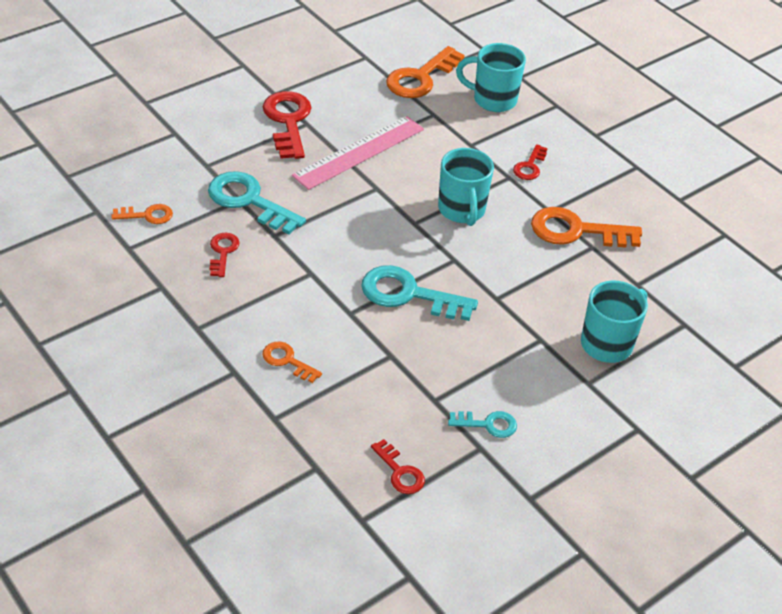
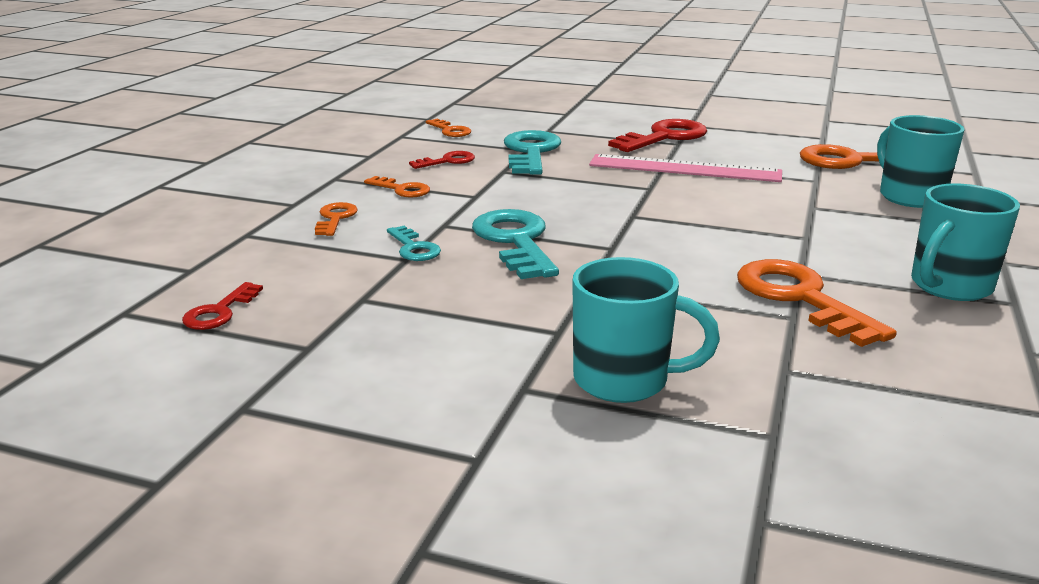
camera: 60 degrees right, 20 degrees down
(261, 303) = (402, 189): none -> orange key
(462, 210) = (698, 230): turquoise mug -> turquoise mug (949, 287)
(488, 424) = (355, 340): turquoise key -> turquoise key (414, 248)
(529, 166) = (850, 242): red key -> none

